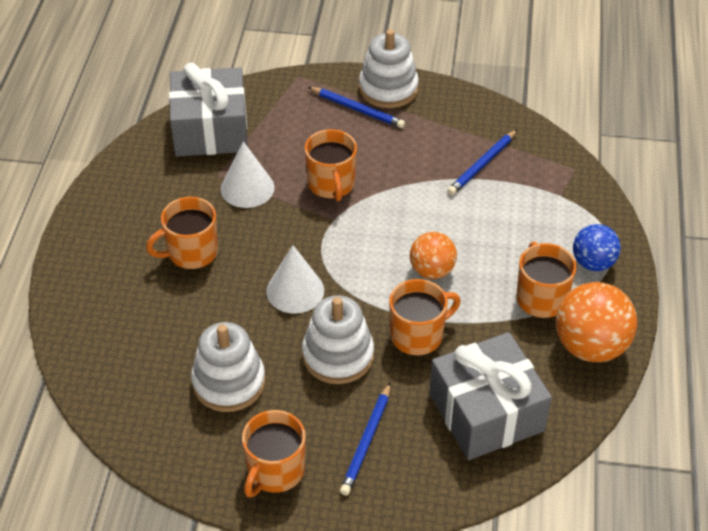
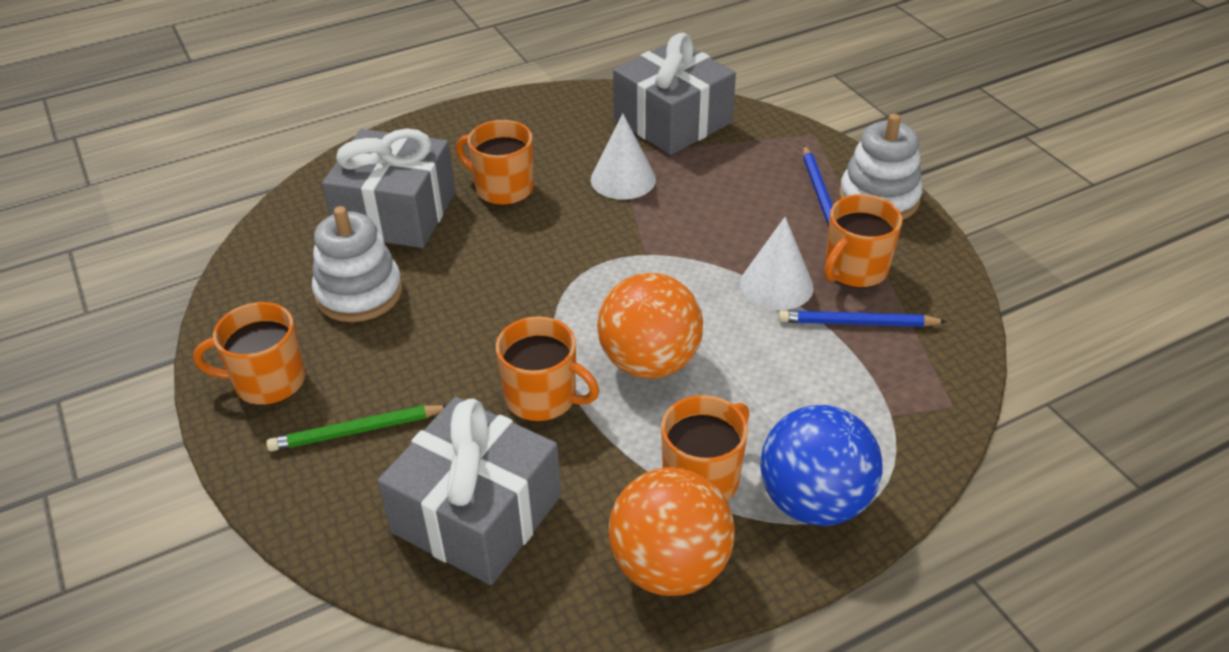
camera: 55 degrees right, 5 degrees down
(158, 323) = (396, 213): none -> grey gift
(295, 290) = (519, 276): white cone -> white cone (776, 285)
(331, 184) = (691, 229): orange mug -> orange mug (855, 269)
(338, 355) = (458, 350): white stacking toy -> none
(366, 441) = (357, 431): blue pencil -> green pencil
(432, 270) = (649, 362): orange ball -> orange ball, size x1.60
(593, 263) = (813, 501): blue ball -> blue ball, size x1.60

